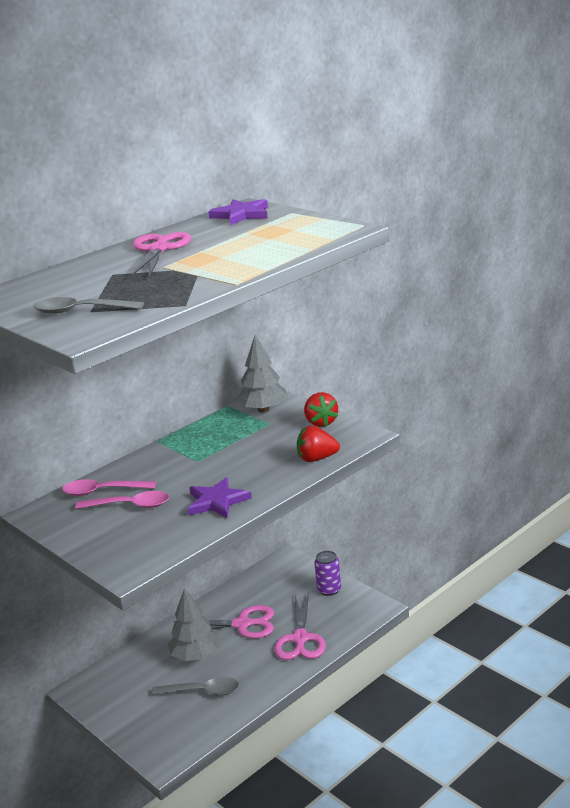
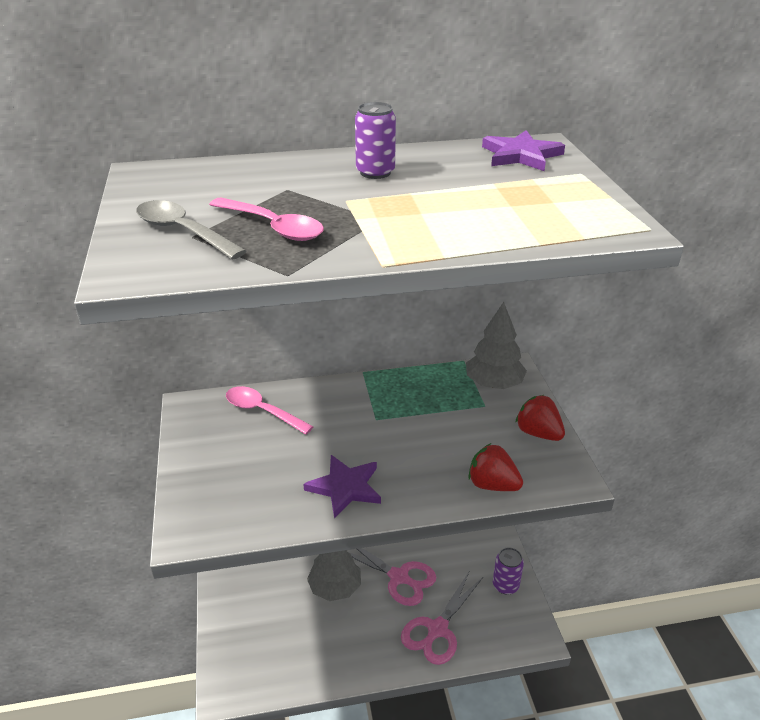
camera: 30 degrees right, 10 degrees up
(130, 505) = (267, 444): pink spoon -> pink spoon (273, 227)
(158, 249) = (375, 172): pink scissors -> purple can
(202, 691) = (310, 634): grey spoon -> none
(321, 422) = (538, 433): red strawberry -> red strawberry turned 120 degrees clockwise

